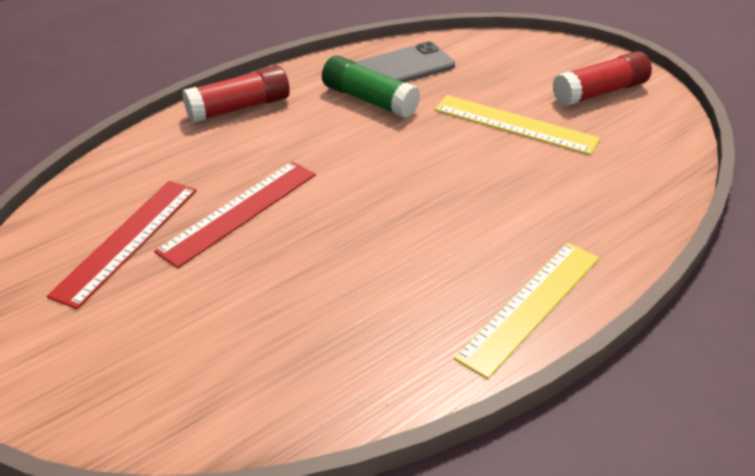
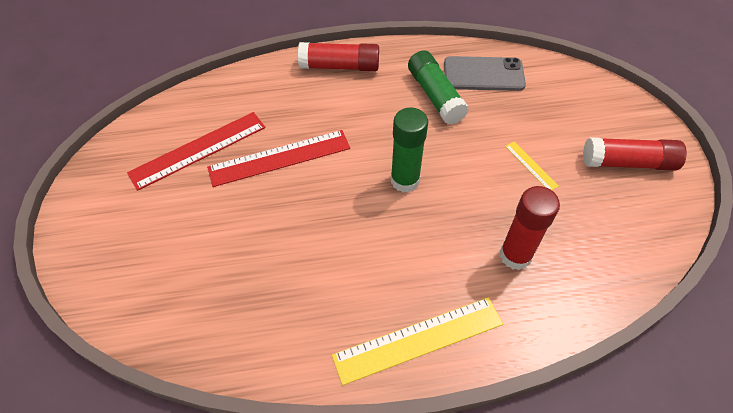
camera: 30 degrees right, 15 degrees up
(400, 181) = (405, 180): none -> green glue stick
(515, 125) = (531, 166): yellow ruler -> yellow ruler, size x0.47
(562, 200) = (515, 255): none -> red glue stick

